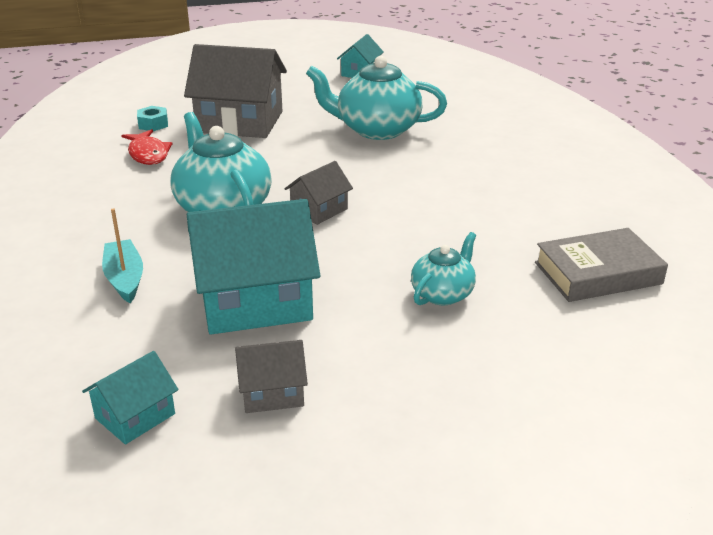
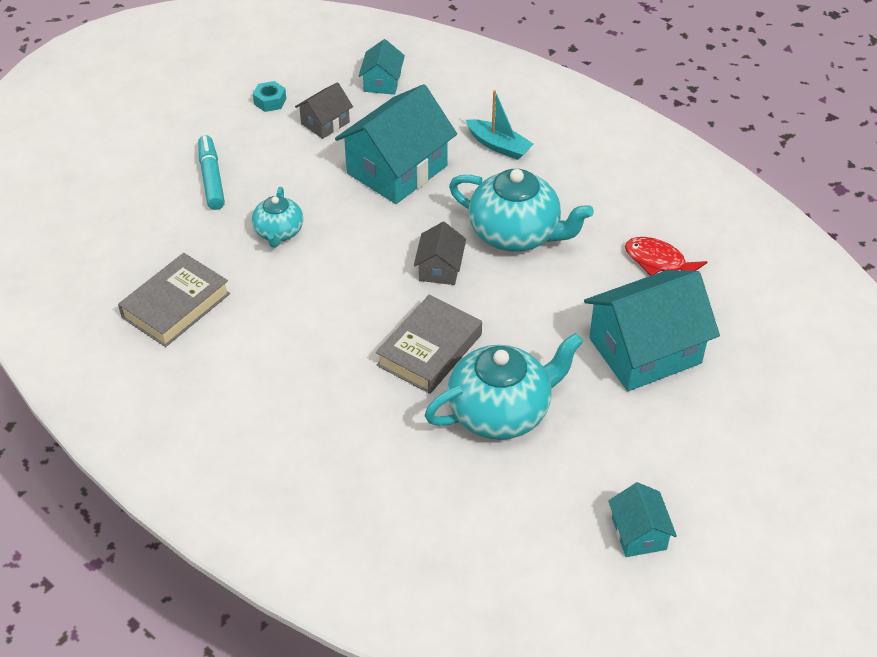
camera: 145 degrees right, 15 degrees up
(153, 124) = (716, 303): turquoise nut -> turquoise nut (270, 101)
(240, 122) = (645, 351): grey house -> turquoise house
(389, 170) = (429, 350): none -> grey book
(480, 385) = (211, 178): none -> turquoise marker

